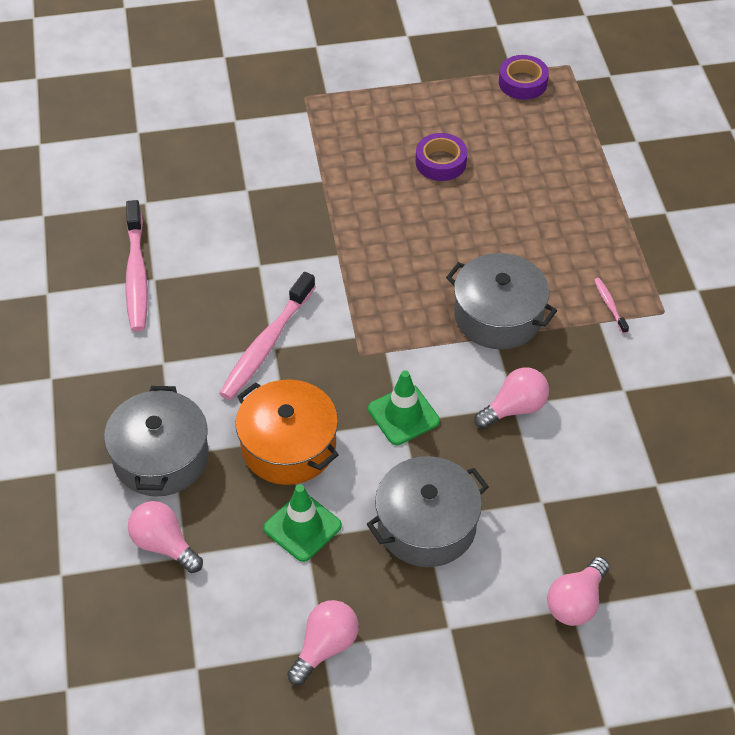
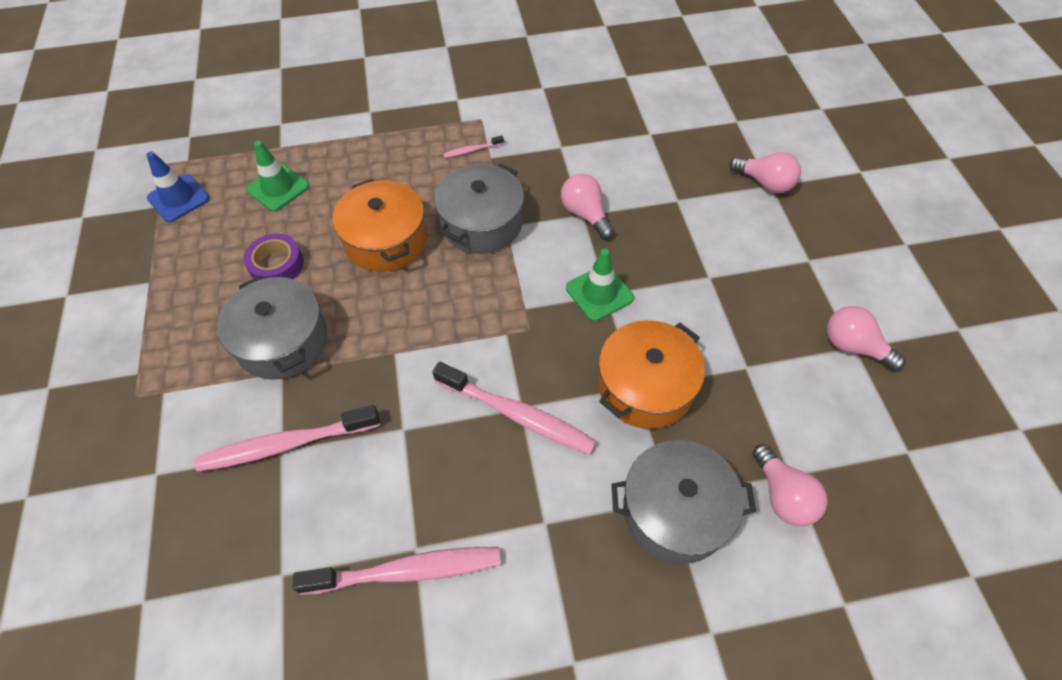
camera: 90 degrees left, 5 degrees up
(164, 544) = (783, 495): pink light bulb -> pink light bulb turned 60 degrees counterclockwise
(252, 191) = (286, 444): none -> pink toothbrush
(302, 527) = (736, 370): green traffic cone -> green traffic cone (278, 188)
(426, 525) = (715, 275): grey pot -> grey pot (282, 341)
(473, 239) = (386, 240): none -> orange pot
(522, 83) = (178, 198): purple tape -> blue traffic cone

